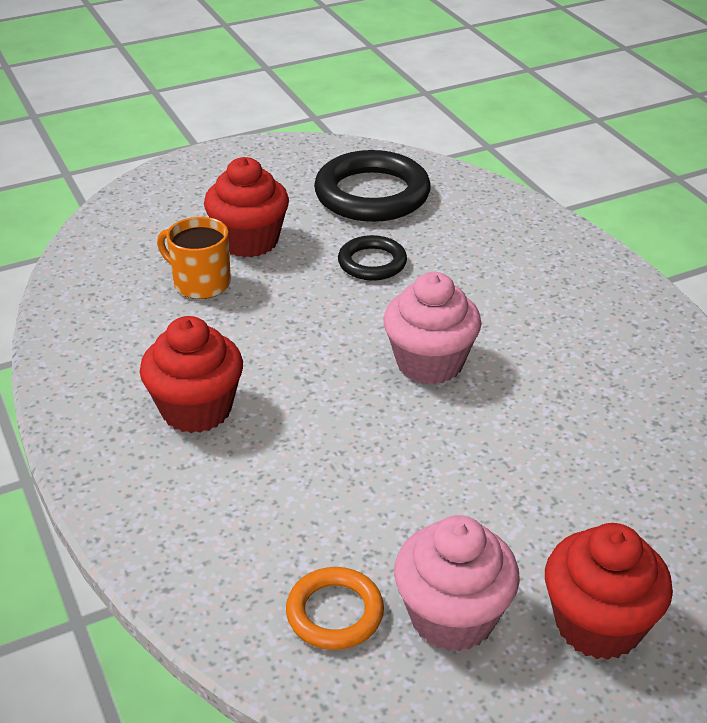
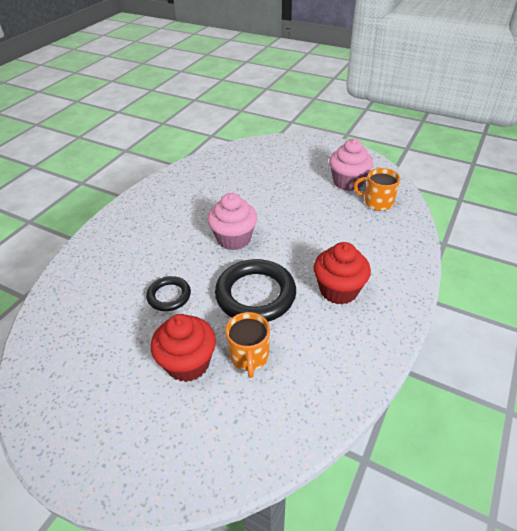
camera: 125 degrees left, 5 degrees up
(335, 613) = (377, 202): orange ring -> orange mug
(372, 194) = (89, 336): black ring -> black ring (255, 294)
(598, 624) = (317, 160): red cupcake -> none

